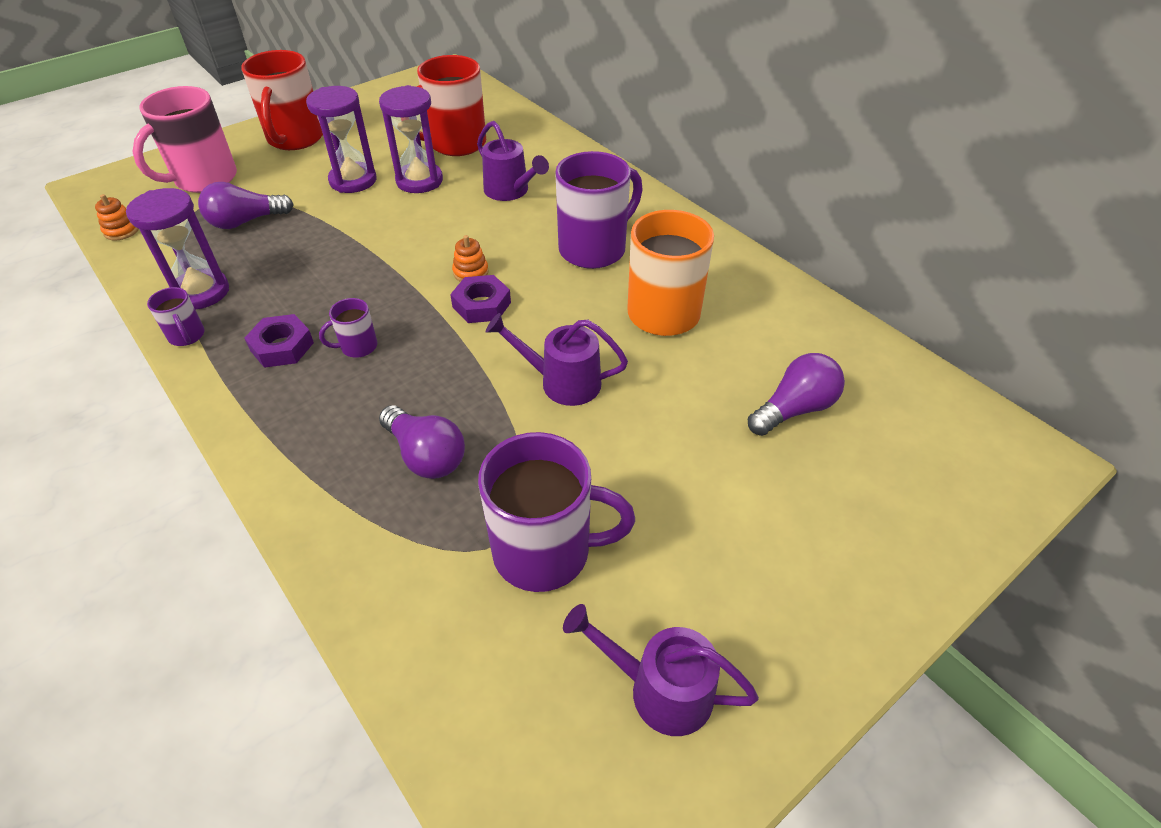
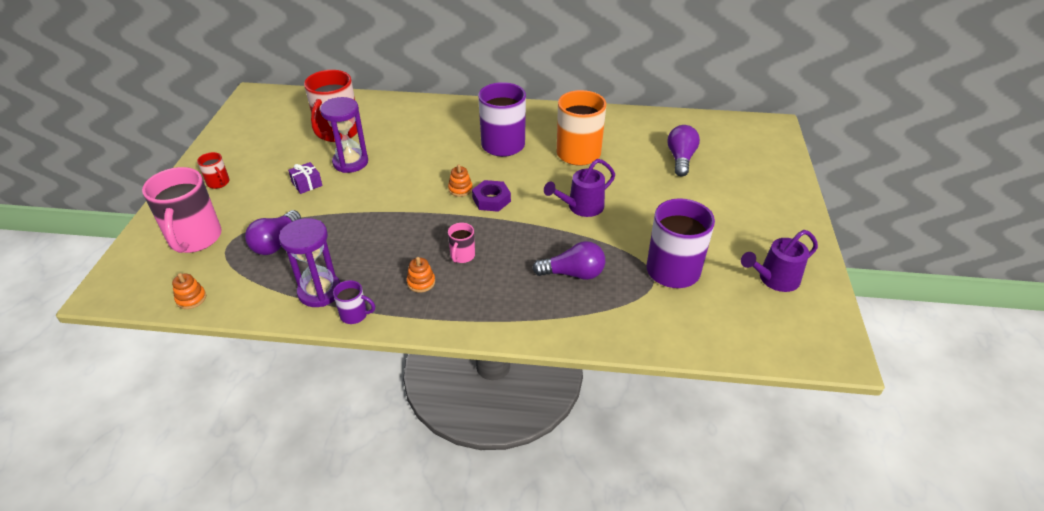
camera: 45 degrees left, 5 degrees down
(282, 346) = (421, 282): purple nut -> orange stacking toy
(295, 139) = (218, 183): red mug -> red mug, size x0.47
(353, 180) = (307, 184): purple hourglass -> purple gift
(358, 347) = (462, 256): purple mug -> pink mug
(510, 191) = (414, 140): purple watering can -> none

